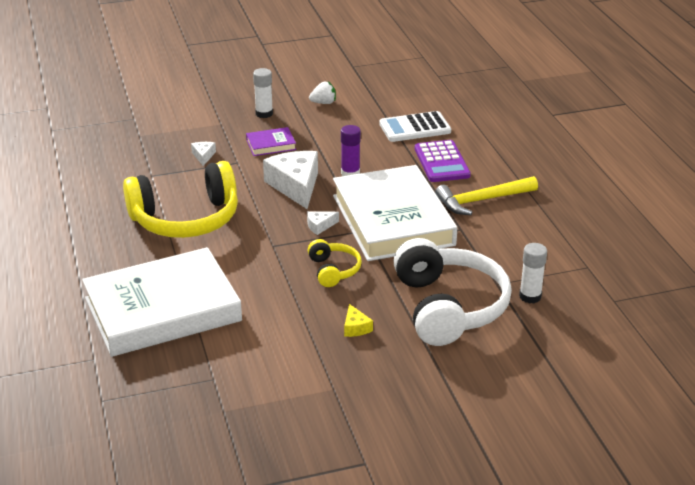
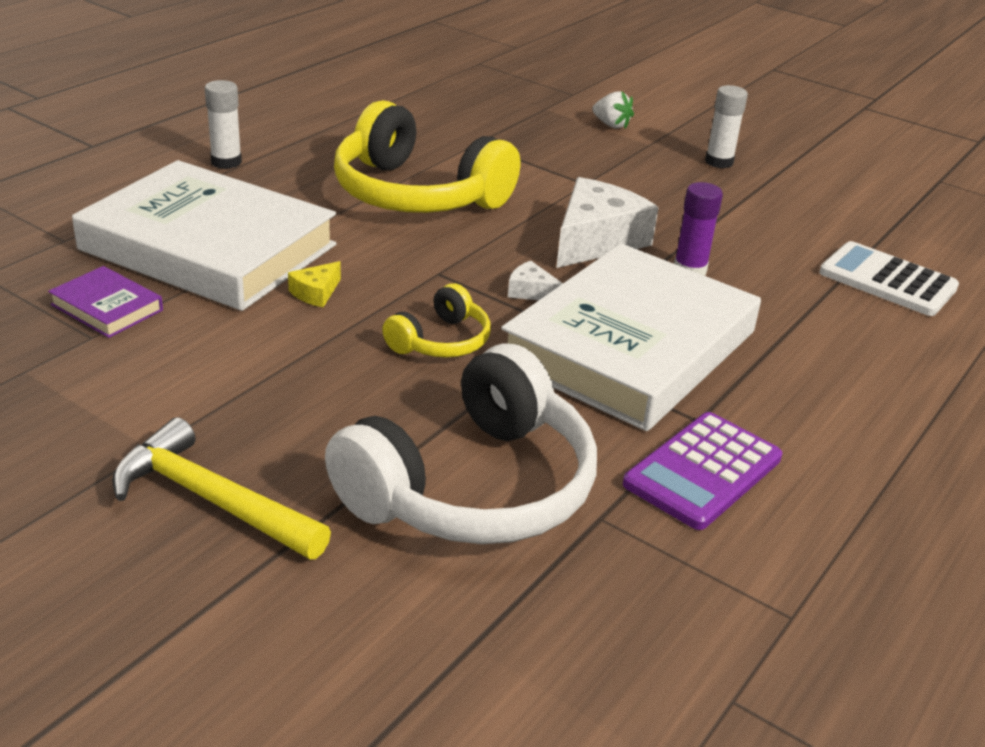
camera: 50 degrees right, 0 degrees up
(203, 156) = (564, 158): white cheese -> none
(271, 144) = (660, 190): purple book -> purple book (107, 307)
(323, 103) = (817, 191): white strawberry -> white strawberry (611, 125)
(355, 327) = (322, 412): yellow cheese -> yellow cheese (316, 293)
(442, 162) = (843, 336): purple calculator -> purple calculator (703, 471)
(482, 200) = (805, 413): yellow hammer -> yellow hammer (211, 500)
(530, 296) = (610, 573): white glue stick -> white glue stick (226, 162)

